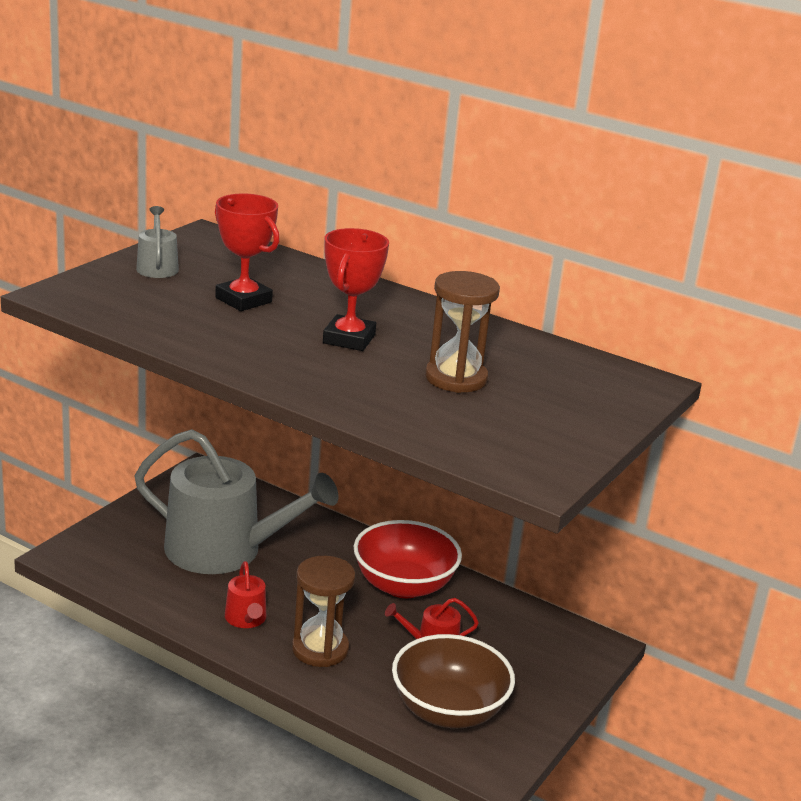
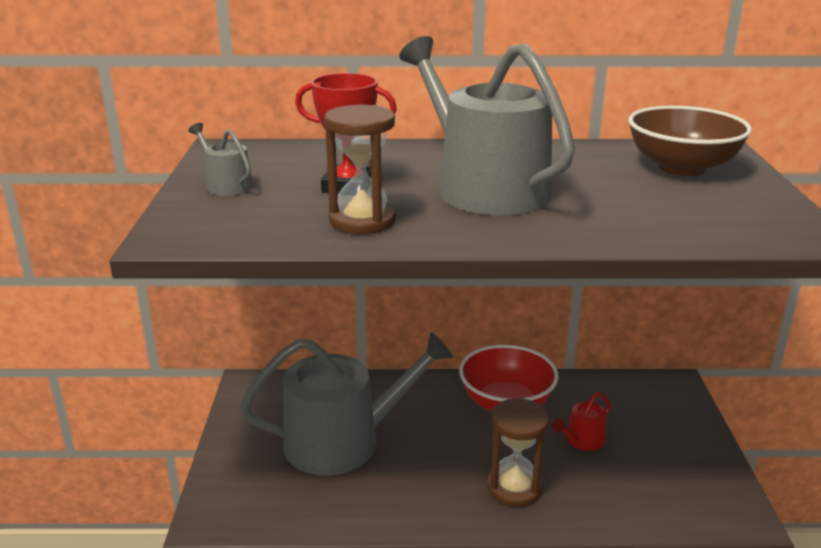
camera: 30 degrees left, 0 degrees up
(246, 619) = (430, 493): red watering can -> none
(349, 339) = (484, 188): red trophy -> grey watering can
(448, 711) = (657, 487): brown bowl -> brown bowl (681, 167)
(456, 378) = (611, 188): brown hourglass -> brown hourglass (362, 221)

